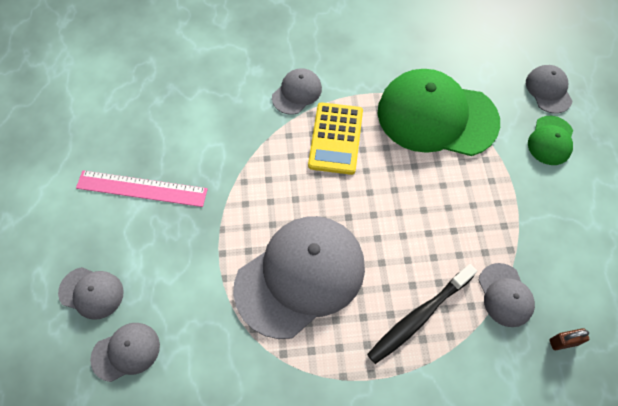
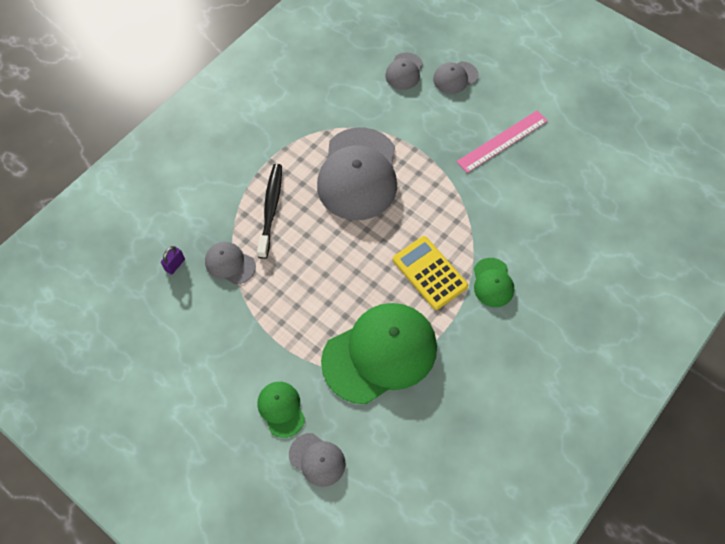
camera: 135 degrees right, 0 degrees up
(297, 93) = (492, 282): grey cap -> green cap
(563, 342) = (175, 265): brown padlock -> purple padlock

